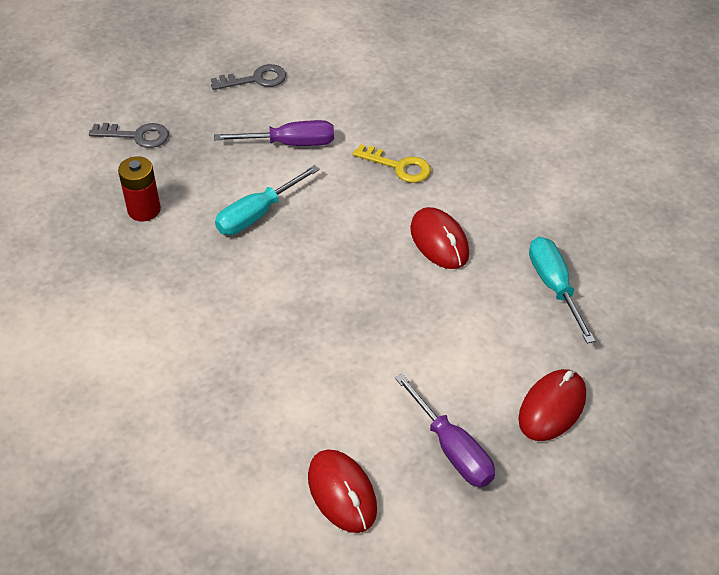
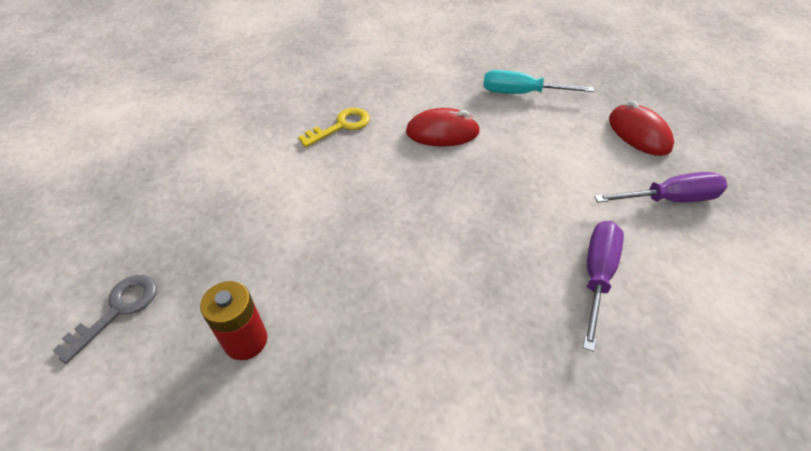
camera: 65 degrees left, 0 degrees up
(255, 79) = (140, 179): grey key -> none
(256, 215) = (329, 239): turquoise screwdriver -> none
(291, 143) = (254, 182): purple screwdriver -> purple screwdriver (597, 275)
(342, 493) = (710, 288): red mouse -> none

